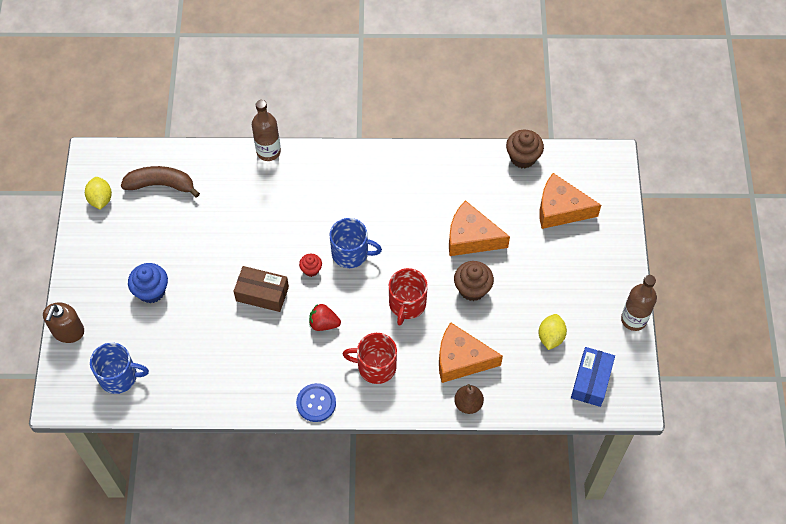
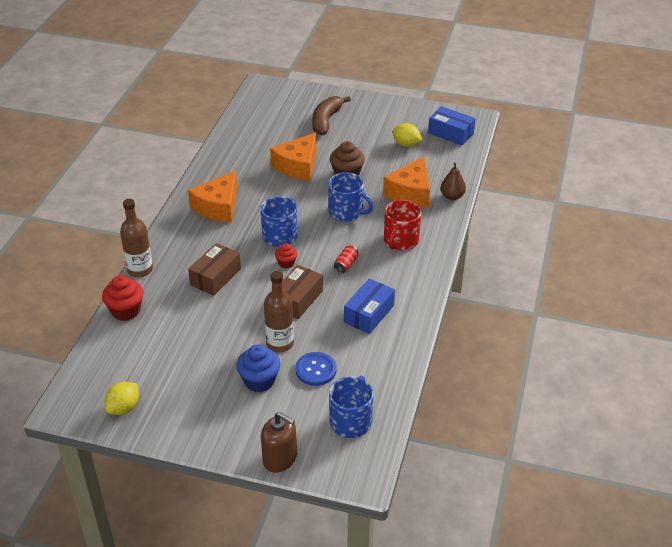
camera: 75 degrees left, 20 degrees down
(100, 199) = (124, 408): yellow lemon -> yellow lemon turned 60 degrees counterclockwise
(161, 185) = (133, 355): brown banana -> brown banana (326, 121)
(213, 159) = (126, 311): none -> red cupcake
(258, 360) = (369, 314): none -> blue box
(275, 215) = (215, 277): none -> brown box
(316, 403) = (425, 283): blue button -> blue button (315, 370)
(324, 323) = (346, 264): red strawberry -> red can
(407, 304) = (346, 212): red mug -> blue mug
(523, 157) = (235, 125): brown cupcake -> none
(560, 209) = (294, 117): orange cheese -> orange cheese (218, 207)
(633, 319) = (405, 104): brown bottle -> brown bottle (280, 343)

